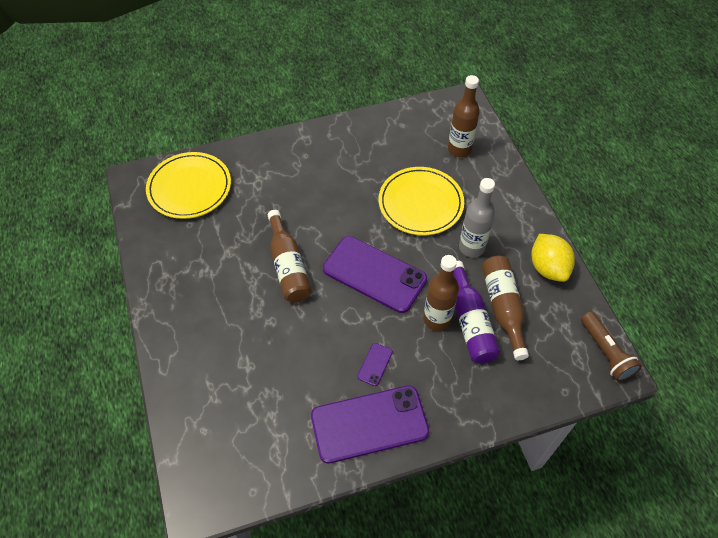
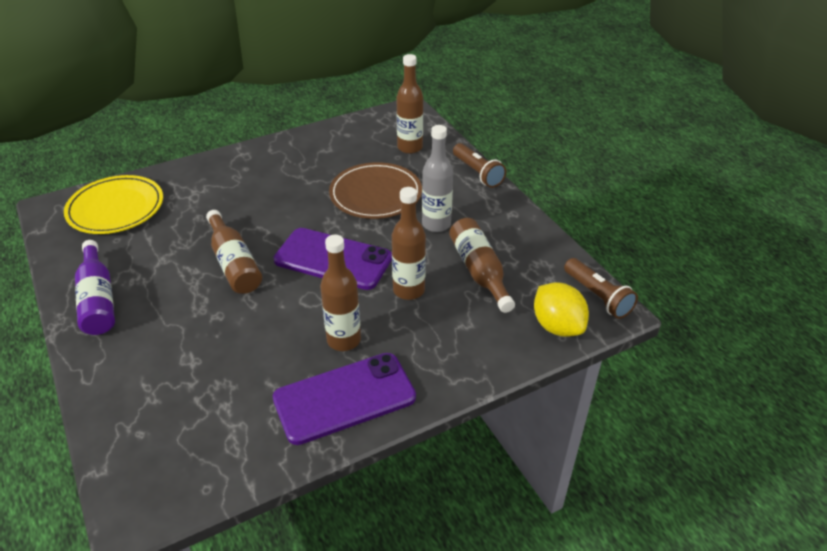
camera: 10 degrees left, 15 degrees down
(375, 364) = (344, 340): purple phone -> brown bottle
(420, 203) = (375, 194): yellow plate -> brown plate
(470, 322) = (446, 288): purple bottle -> purple bottle (98, 300)
(519, 190) = (477, 173): none -> brown flashlight
(548, 268) = (520, 232): yellow lemon -> yellow lemon (557, 326)

